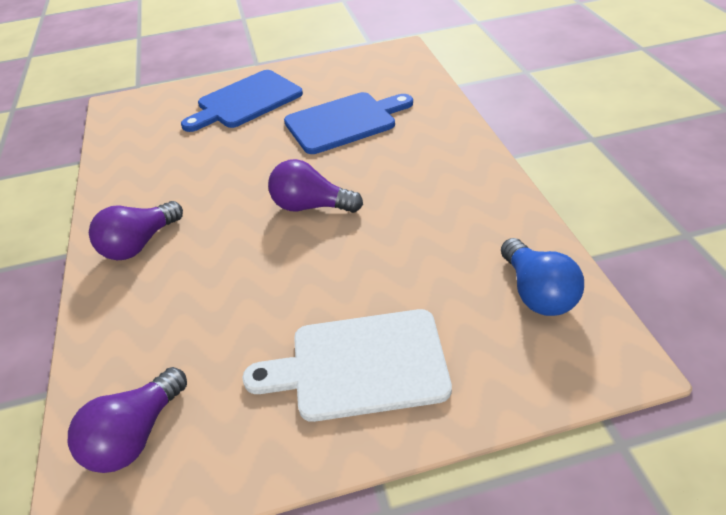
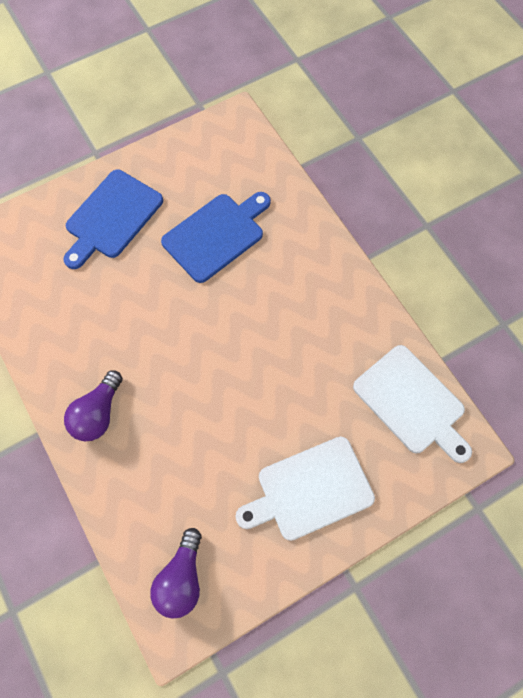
camera: 20 degrees left, 25 degrees up
(311, 206) = (223, 346): purple light bulb -> none
(537, 293) = (412, 403): blue light bulb -> white cutting board

